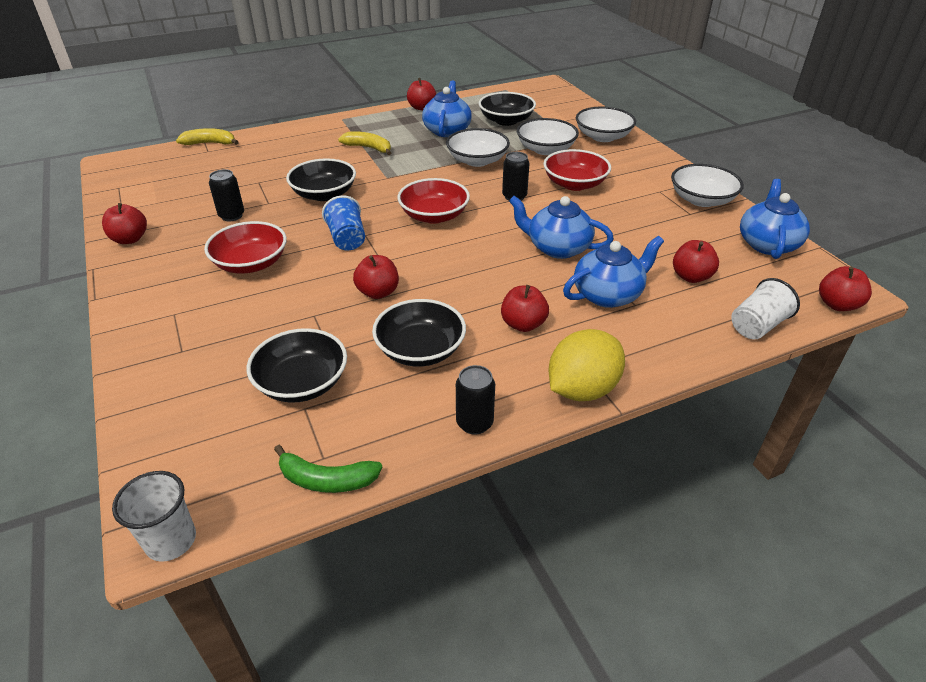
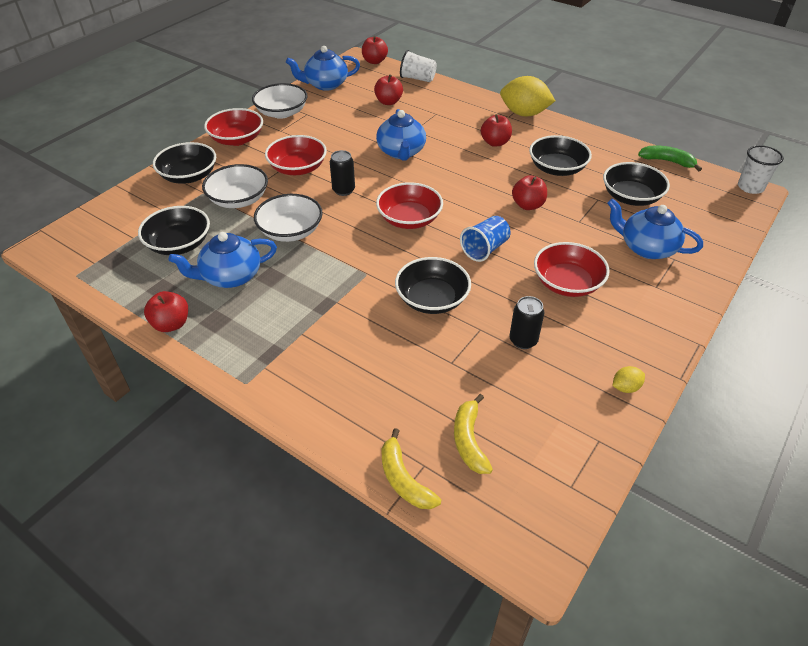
camera: 120 degrees left, 5 degrees up
(130, 239) = (625, 387): red apple -> yellow lemon
(326, 480) = (667, 161): green banana -> green banana turned 45 degrees counterclockwise
(368, 148) = (313, 317): yellow banana -> yellow banana (469, 440)
(474, 423) = (583, 135): black can -> none
(603, 137) = (189, 176): white bowl -> black bowl
(608, 294) = (435, 123): blue teapot -> blue teapot (646, 248)
(655, 166) = (237, 139): none -> red bowl

